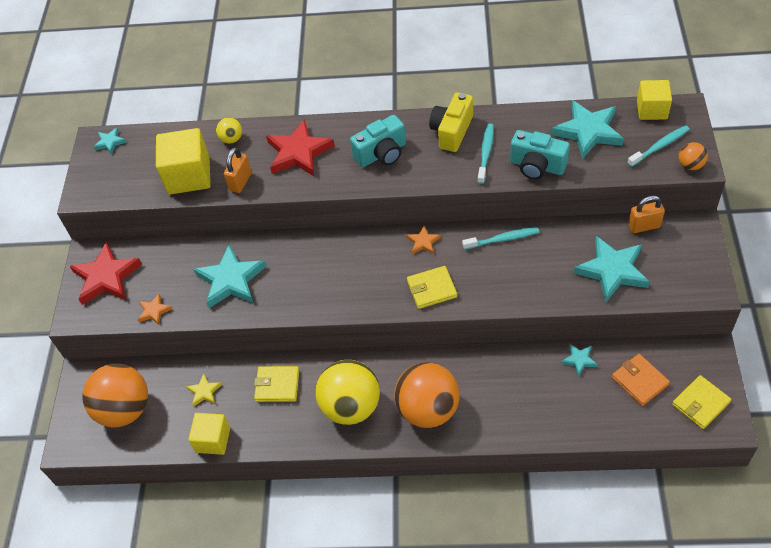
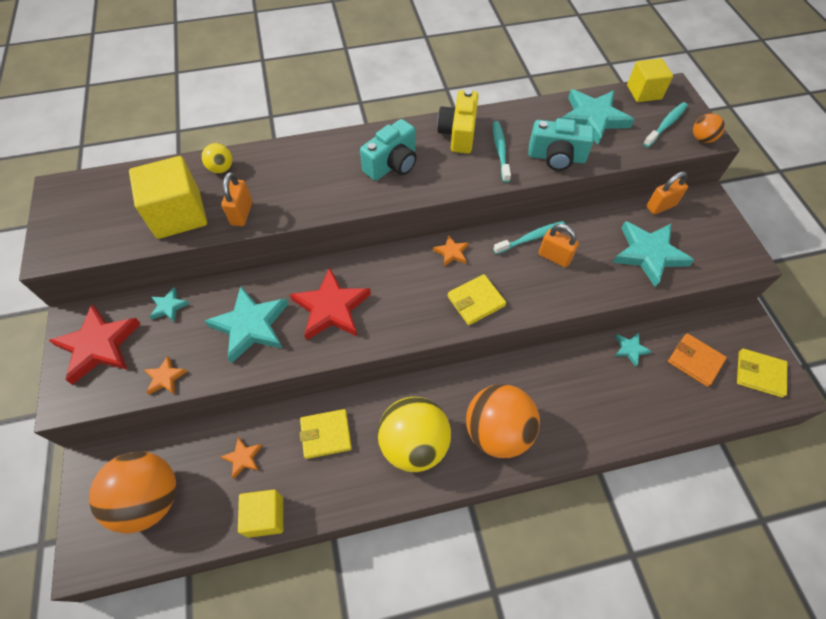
camera: 20 degrees left, 5 degrees up
(110, 142) = (76, 189): turquoise star -> turquoise star (169, 306)
(204, 391) = (243, 458): yellow star -> orange star
(298, 152) = (300, 174): red star -> red star (331, 308)
(519, 260) = (554, 257): none -> orange padlock
(700, 403) = (759, 374): yellow wallet -> yellow wallet turned 75 degrees clockwise

